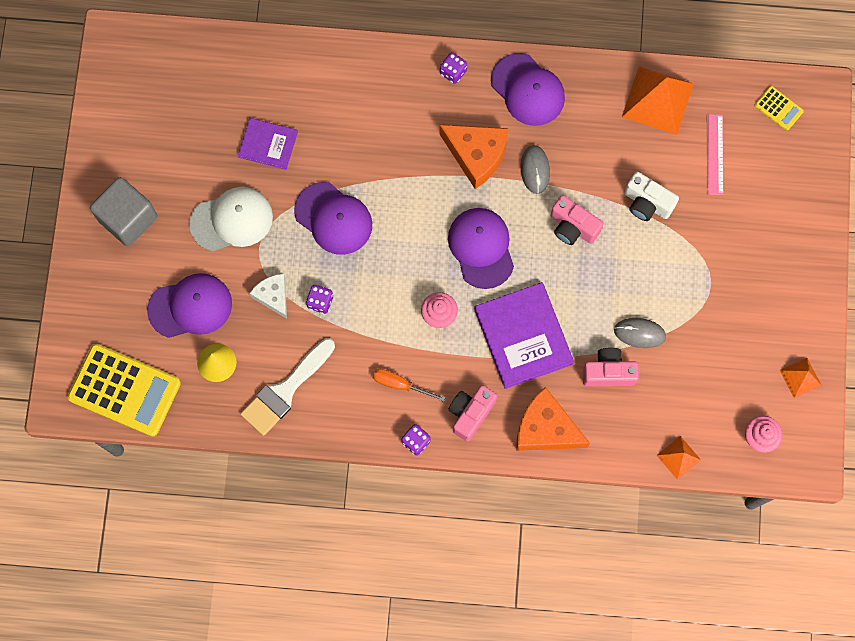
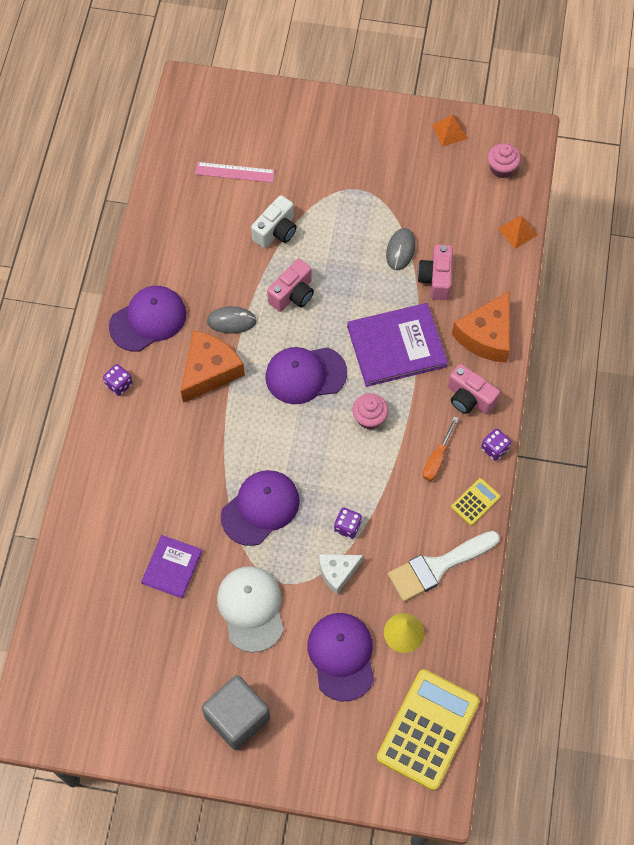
camera: 85 degrees left, 10 degrees down
(285, 390) = (437, 567): white brush -> white brush turned 105 degrees clockwise
(658, 100) = (175, 212): orange pyramid -> none
(778, 108) = (197, 118): yellow calculator -> yellow calculator (475, 502)

